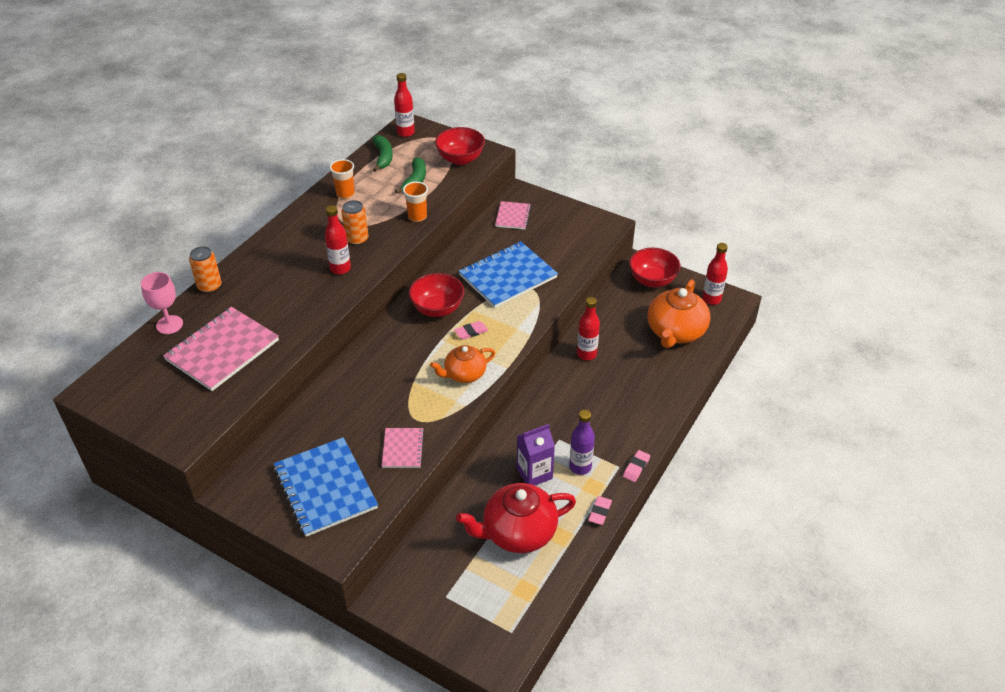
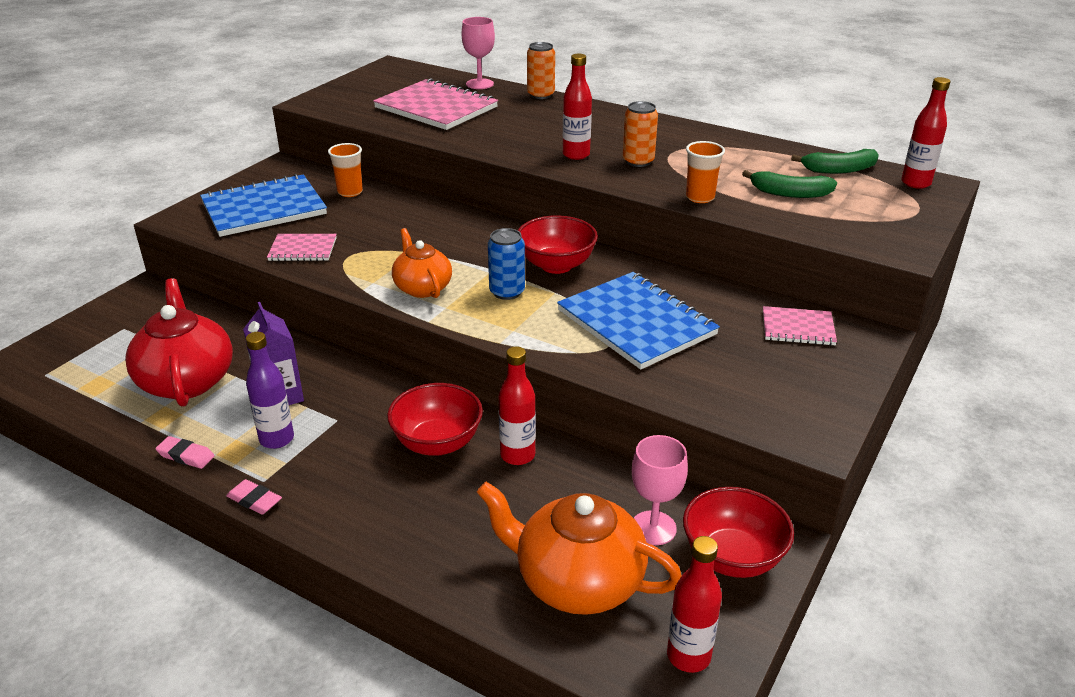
camera: 90 degrees right, 10 degrees down
(345, 194) = (737, 150): orange cup -> orange cup (350, 192)
(460, 159) = (868, 226): red bowl -> red bowl (437, 443)
(471, 332) = (507, 292): pink eraser -> blue can
(636, 304) = (653, 528): none -> pink goblet

